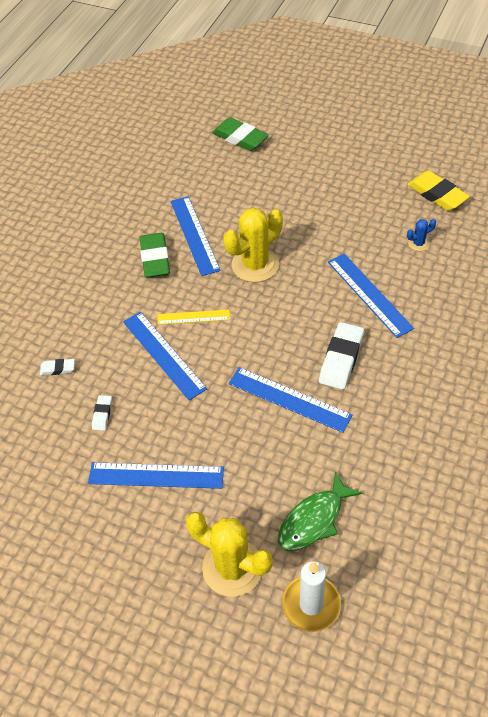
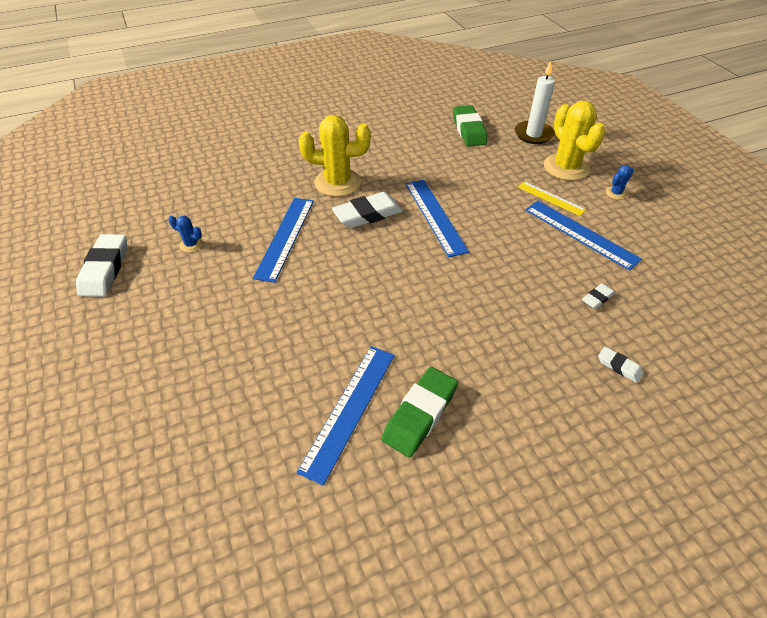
camera: 140 degrees left, 5 degrees down
(157, 564) = (616, 193): none -> blue cactus
(163, 354) = (502, 309): blue ruler -> none
(193, 317) = (443, 322): yellow ruler -> yellow ruler (551, 198)
(240, 138) = (123, 518): green eraser -> green eraser (469, 130)
(255, 265) = (333, 327): yellow cactus -> yellow cactus (337, 182)
(314, 520) = (493, 158): green fish -> none
(437, 194) = (105, 269): yellow eraser -> white eraser

